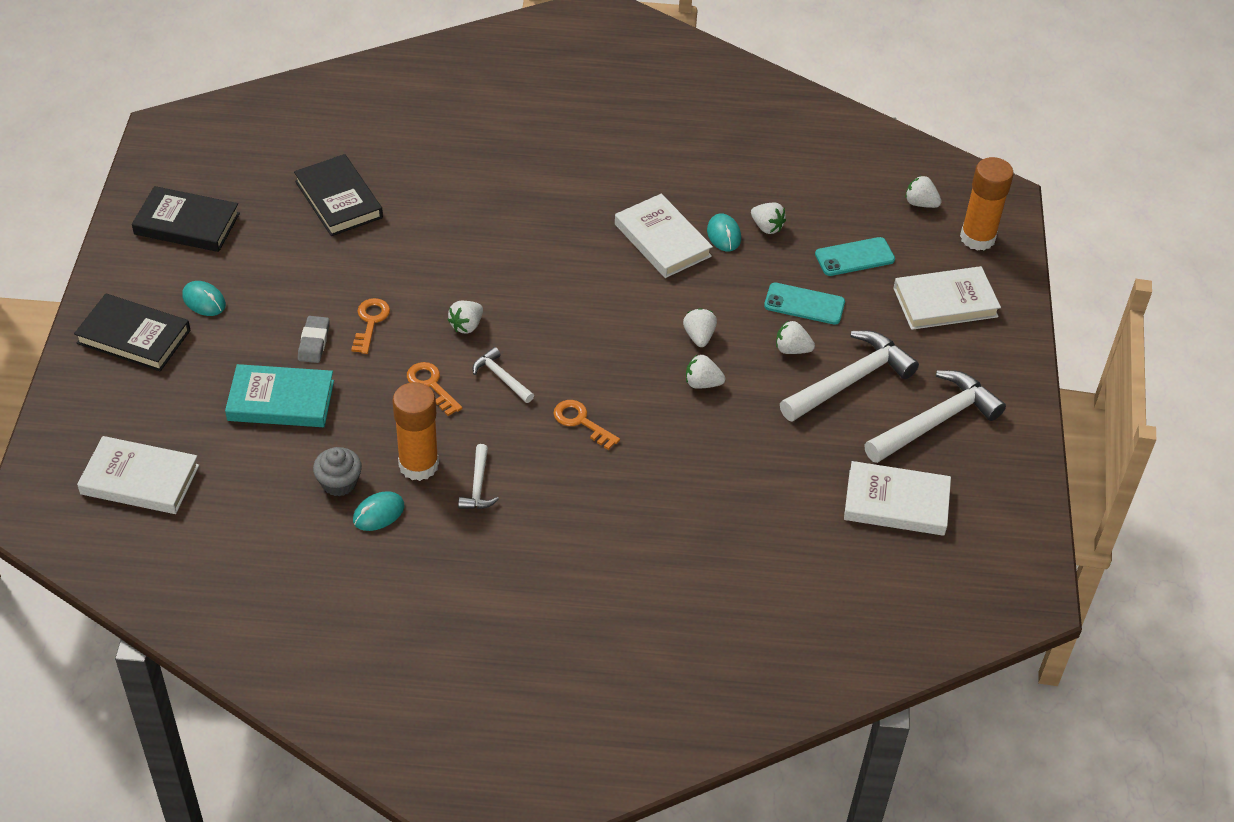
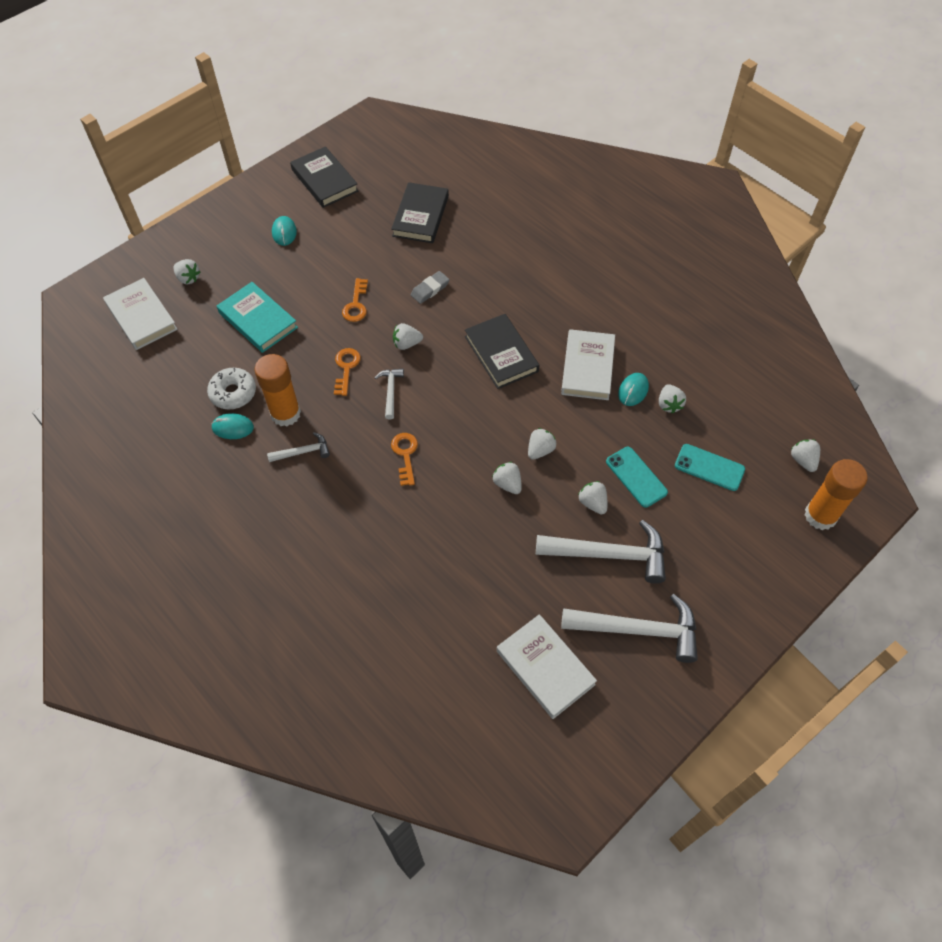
camera: 45 degrees right, 10 degrees up
(134, 337) = (227, 230): black book -> black book (501, 354)
(147, 410) = (188, 278): none -> white strawberry
(314, 342) = (313, 296): grey eraser -> grey eraser (430, 289)
(339, 483) = (233, 393): grey cupcake -> white donut
(370, 322) = (356, 305): orange key -> orange key turned 135 degrees clockwise
(478, 486) = (303, 452): white hammer -> white hammer turned 150 degrees counterclockwise
(945, 302) = (741, 547): white book -> none

